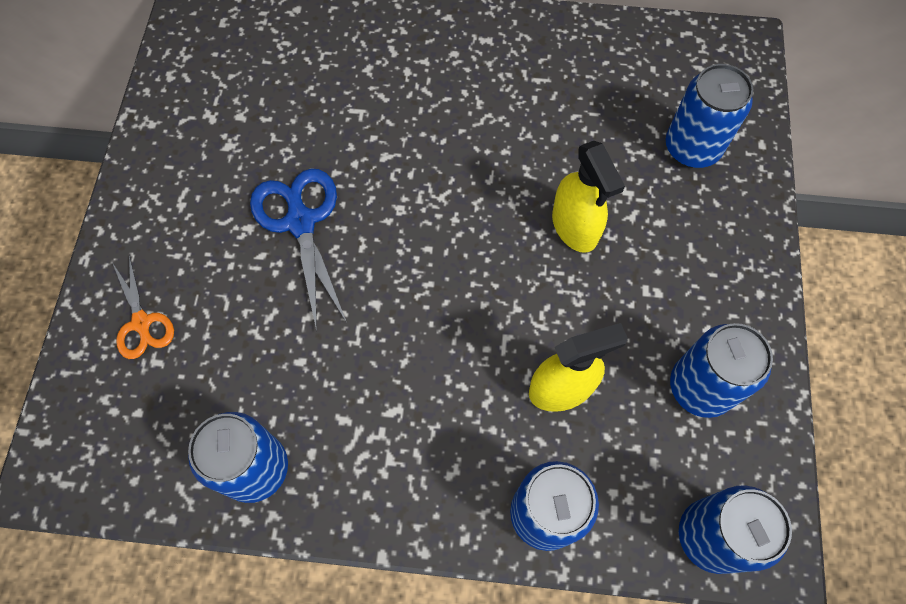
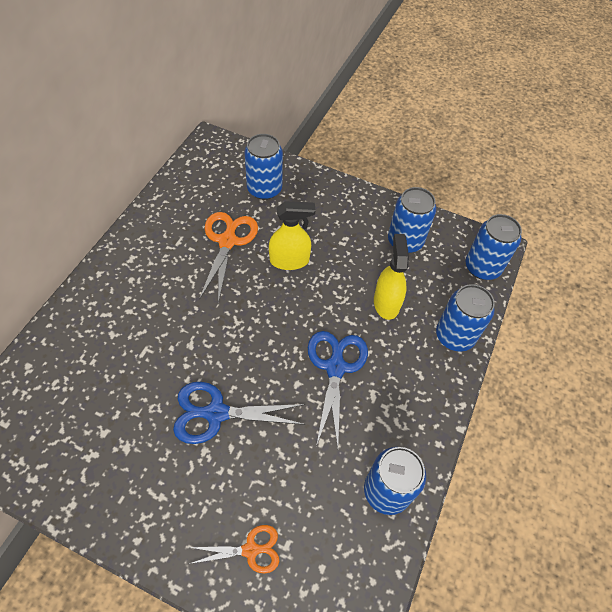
camera: 75 degrees left, 10 degrees down
(420, 346) = (335, 366): none -> blue scissors
(570, 136) = (227, 240): none -> orange scissors

